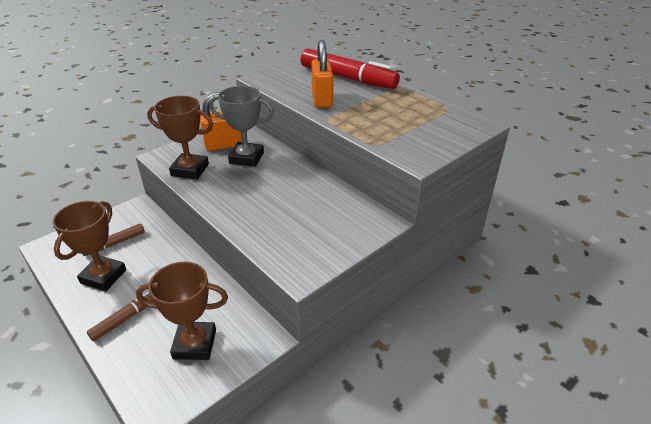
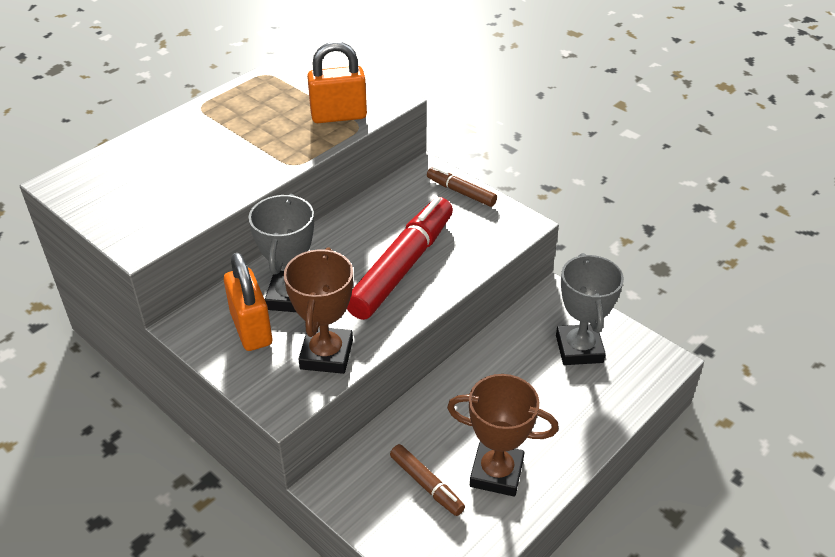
camera: 95 degrees left, 5 degrees up
(125, 319) = (562, 423): brown marker -> brown marker (461, 192)
(195, 344) = (579, 349): brown trophy -> grey trophy
(322, 99) = (233, 171): orange padlock -> orange padlock (338, 116)
(347, 78) = (158, 151): red marker -> red marker (402, 267)

